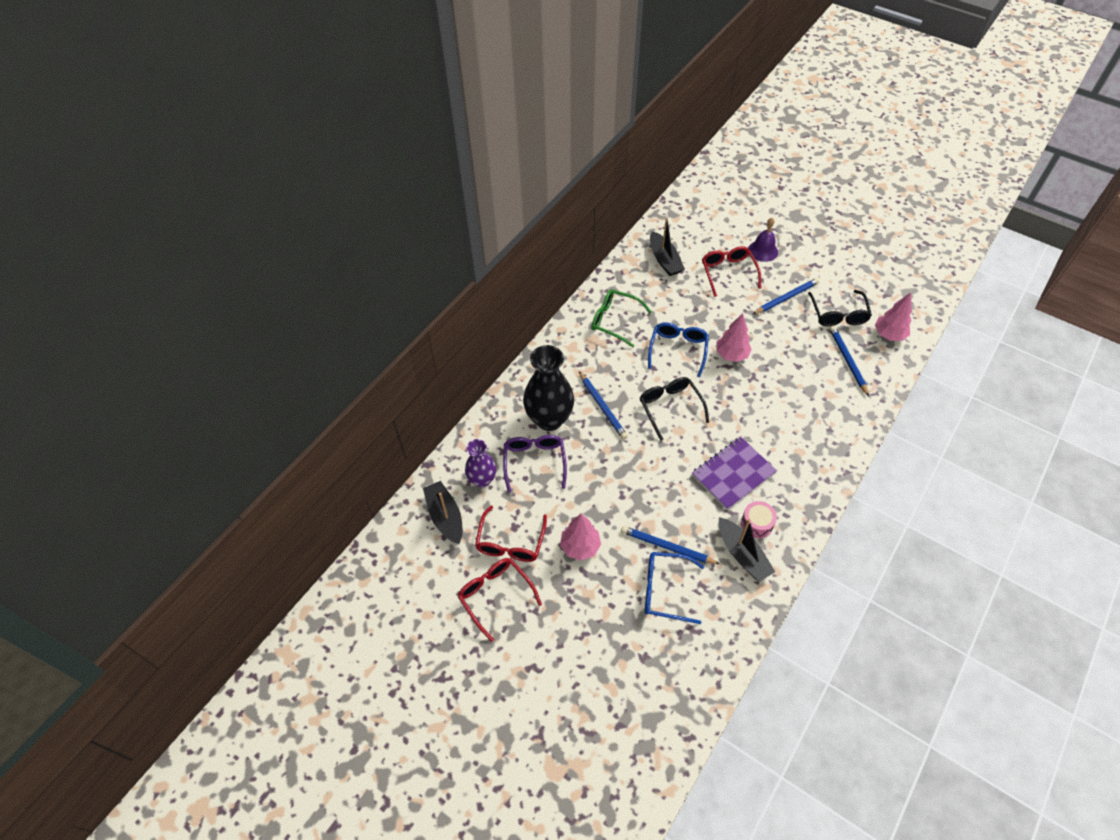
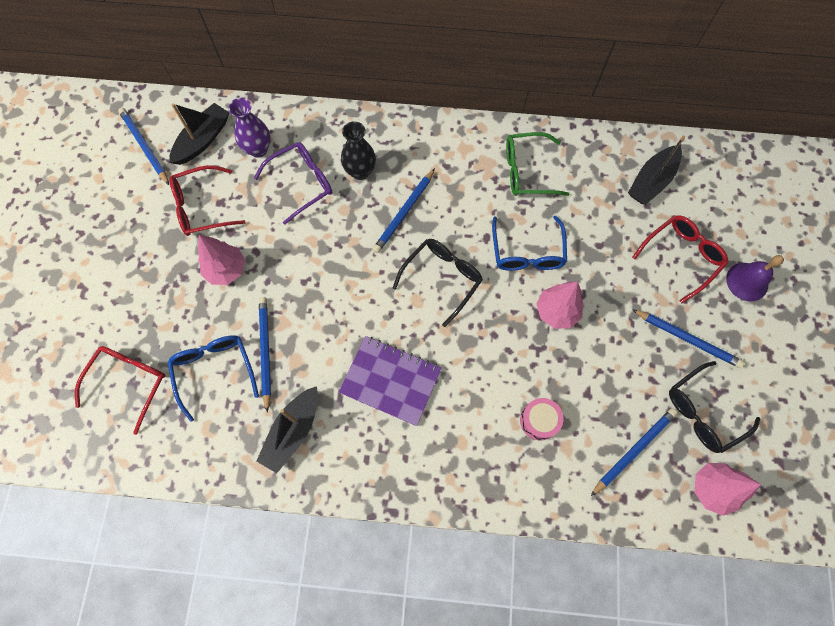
camera: 60 degrees right, 15 degrees up
(421, 564) = (145, 147): none -> blue pencil
(495, 595) = (141, 222): red glasses -> red glasses (129, 382)
(549, 419) = (360, 171): black vase -> black vase, size x0.59
(614, 320) = (527, 171): green glasses -> green glasses turned 90 degrees counterclockwise
(678, 350) = (527, 252): blue glasses -> blue glasses turned 105 degrees clockwise
(757, 523) = (339, 431): pink drum -> pink drum (539, 421)

